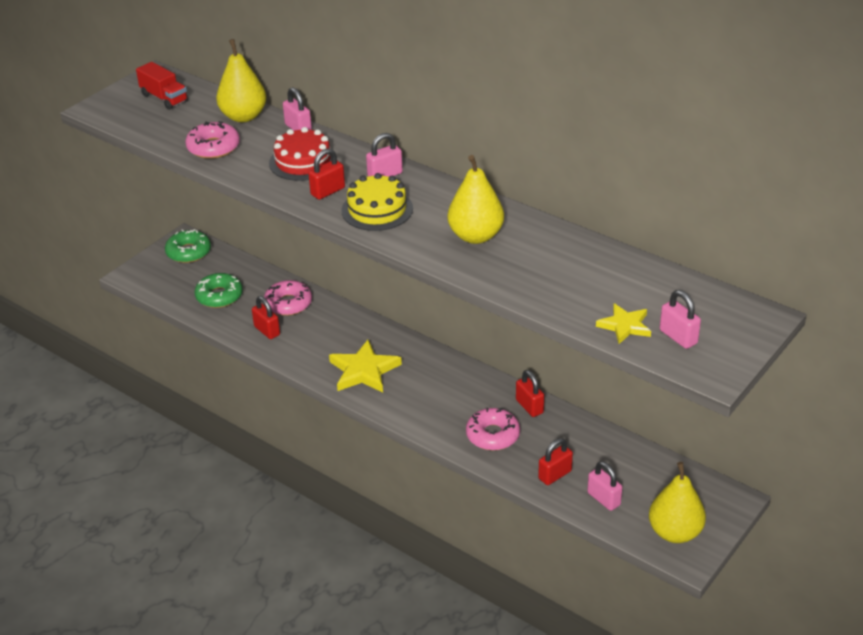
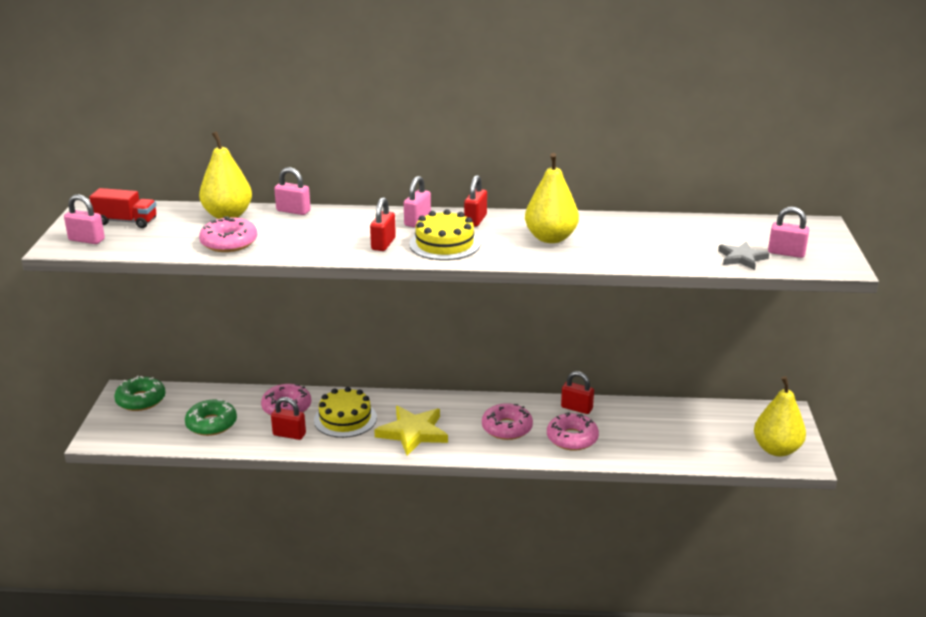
camera: 35 degrees left, 10 degrees down
(303, 161) = (330, 231): red cake -> none
(323, 334) = (345, 419): none -> yellow cake
(446, 400) = (507, 428): none -> pink donut
(555, 475) = (650, 447): red padlock -> red padlock (475, 220)
(603, 499) = (703, 448): pink padlock -> pink padlock (86, 240)
(625, 326) = (742, 258): yellow star -> grey star

